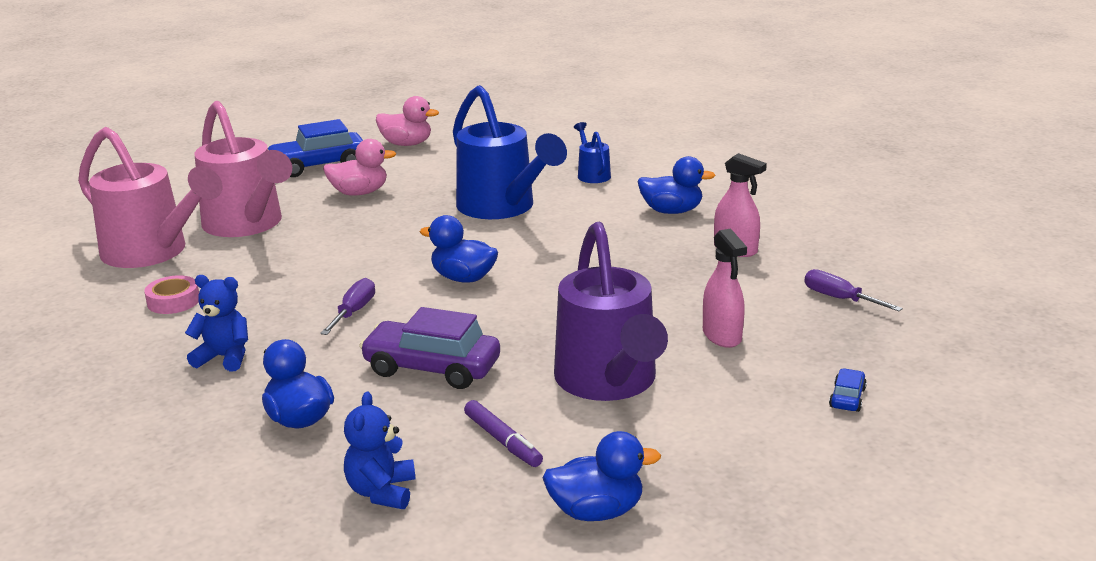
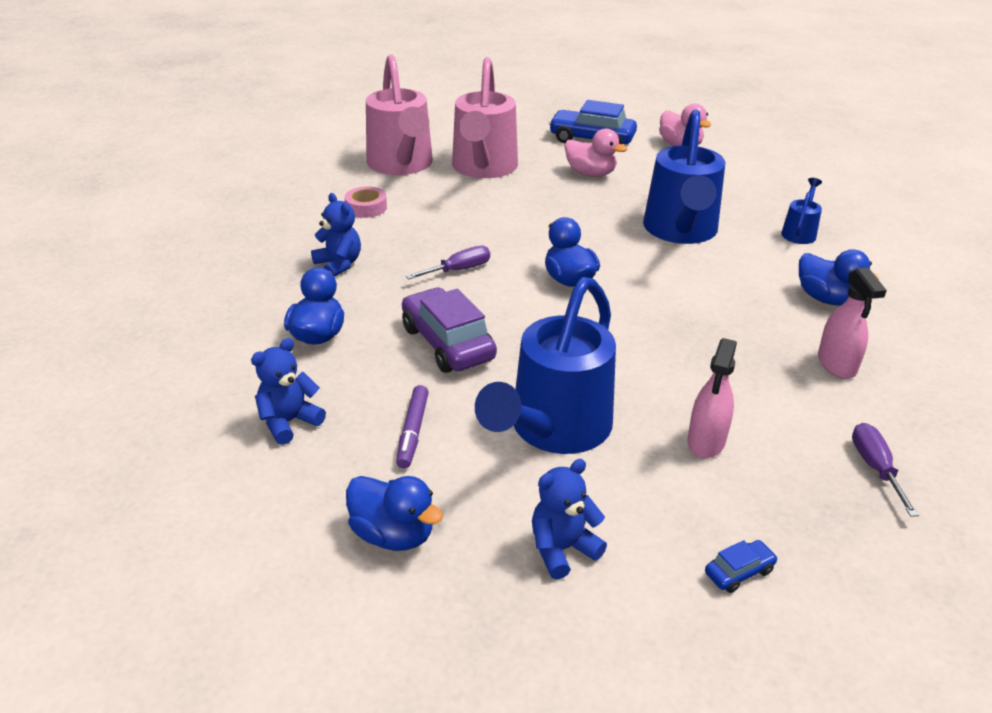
camera: 40 degrees right, 10 degrees up
(609, 382) = (554, 429): purple watering can -> blue watering can
(726, 449) = (562, 549): none -> blue teddy bear

